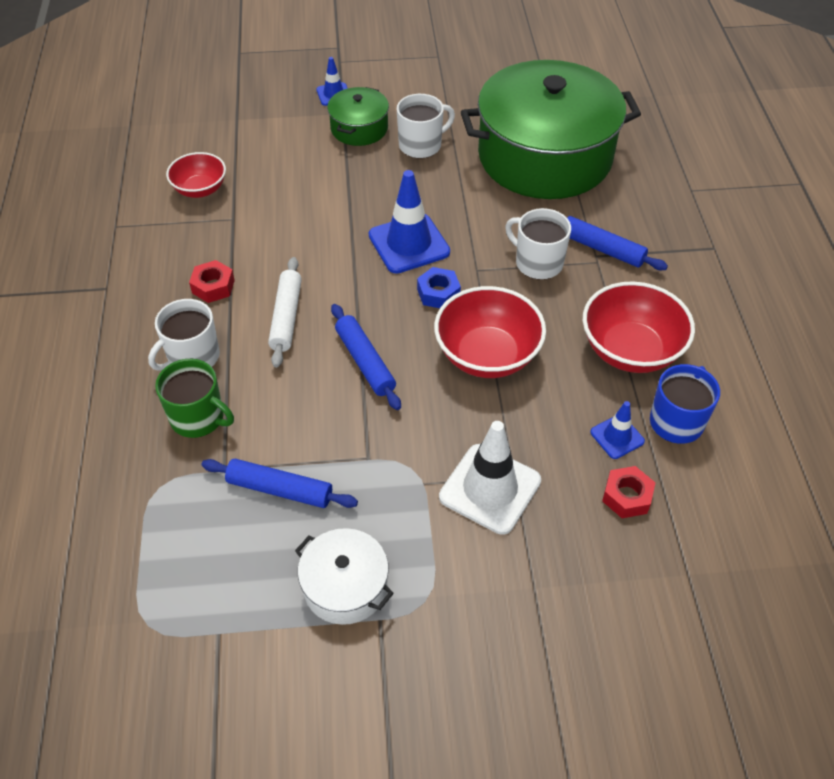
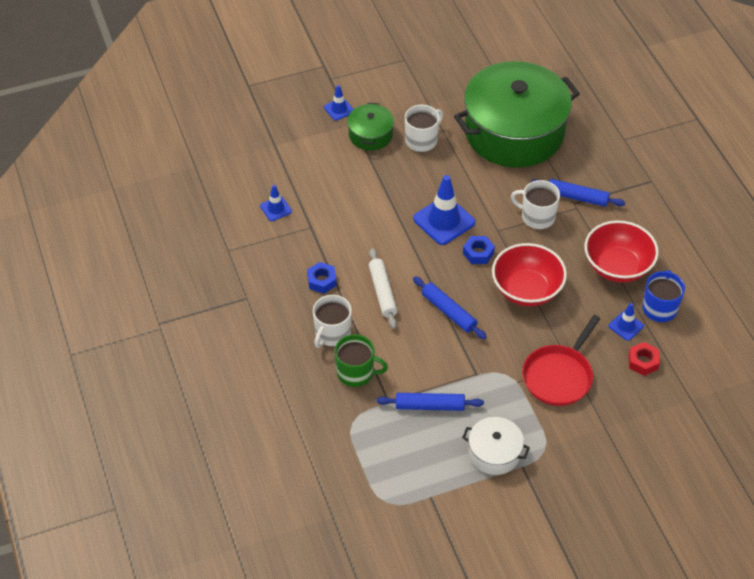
camera: 15 degrees left, 0 degrees up
(200, 189) = (276, 209): red bowl -> blue traffic cone
(213, 286) = (322, 281): red nut -> blue nut
(490, 489) = (559, 376): white traffic cone -> red pan

